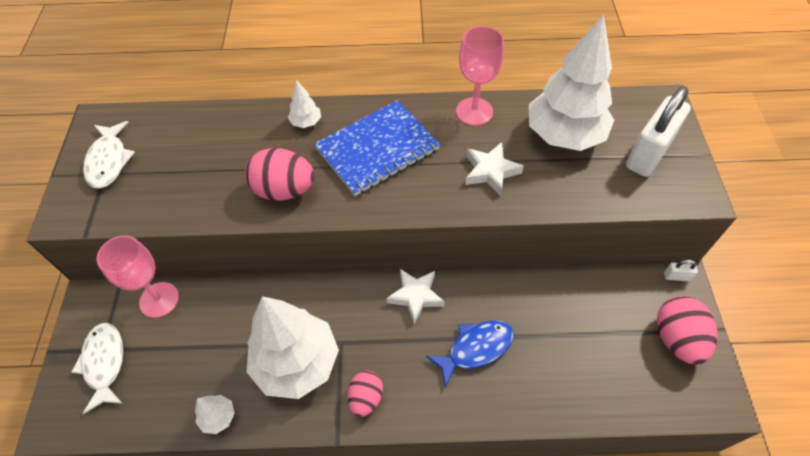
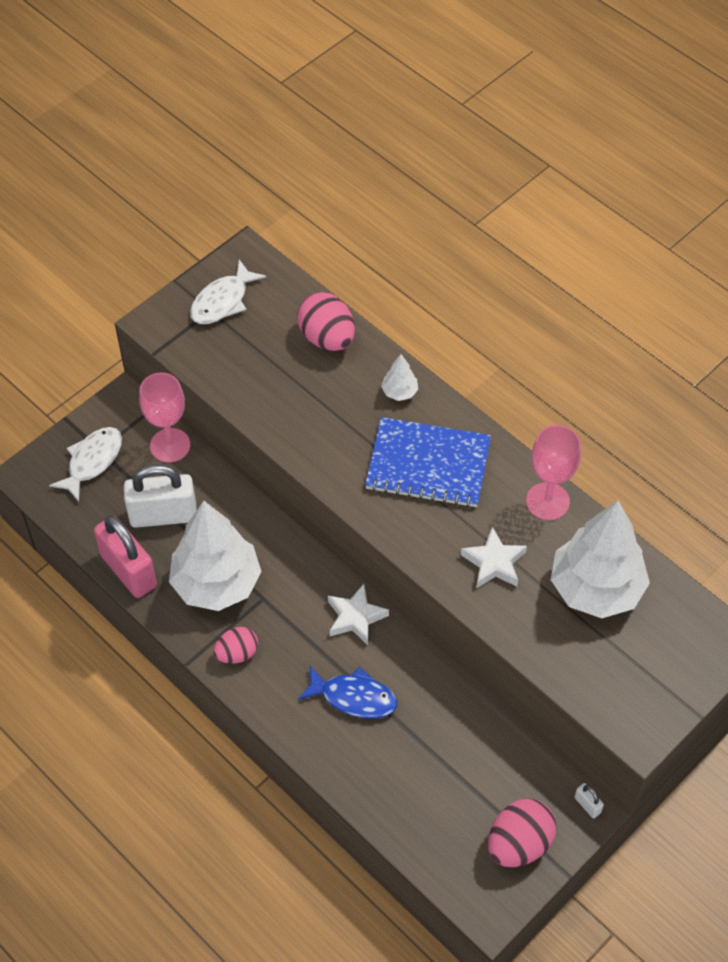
camera: 45 degrees right, 0 degrees up
(218, 417) = (128, 571): white tree -> pink padlock
(284, 190) = (321, 437): pink egg -> pink egg (327, 338)
(648, 154) = (646, 667): white padlock -> white padlock (163, 515)

